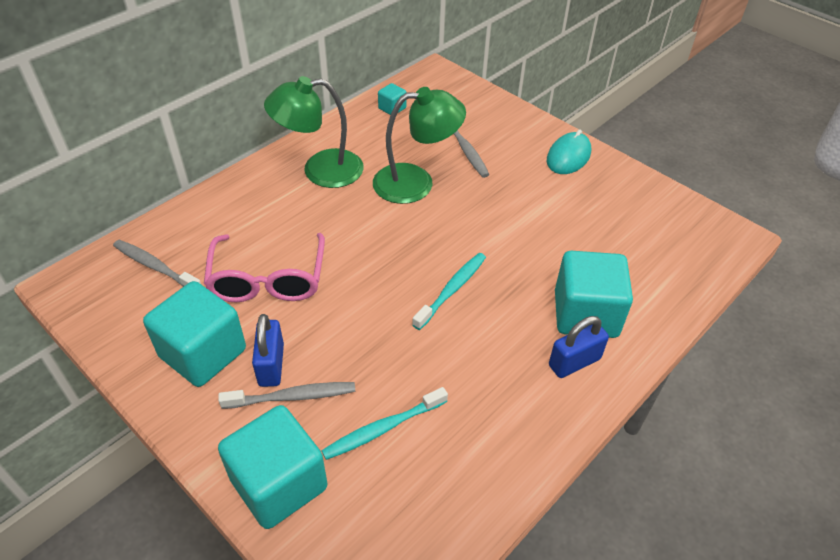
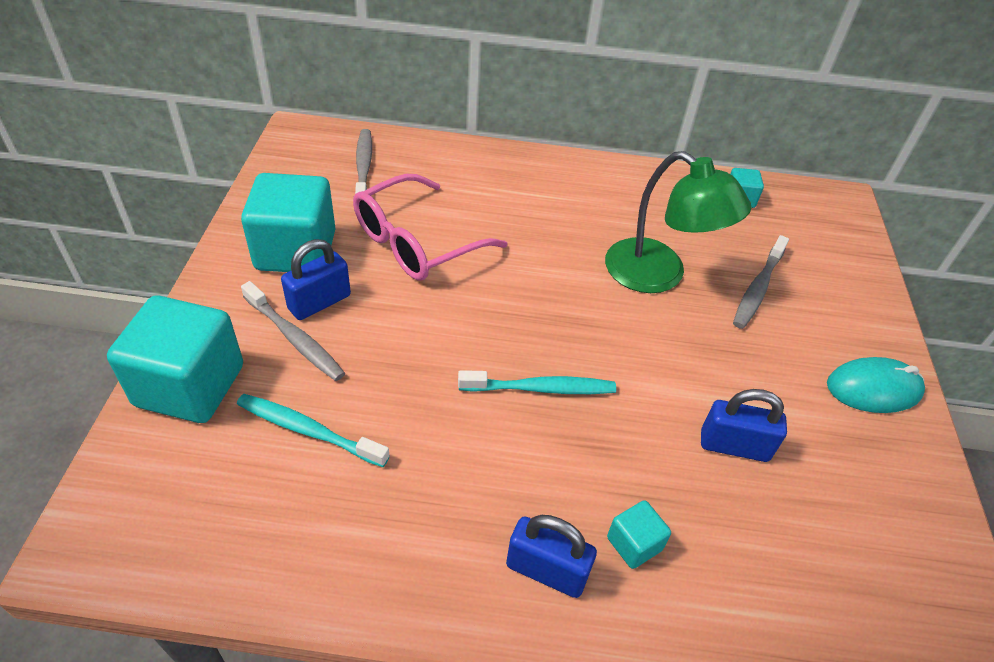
camera: 50 degrees right, 0 degrees up
(320, 170) = (589, 198): green lamp -> none
(559, 233) = (734, 446): none -> blue padlock
(585, 314) = (634, 544): turquoise cube -> turquoise cube, size x0.45

